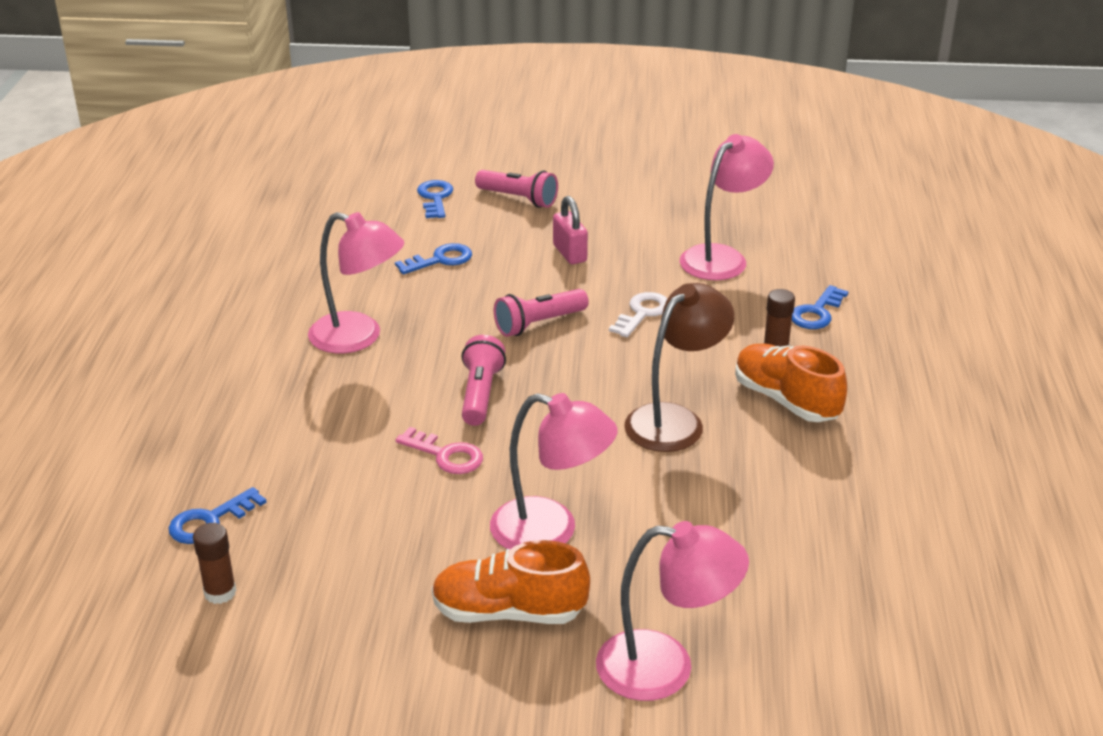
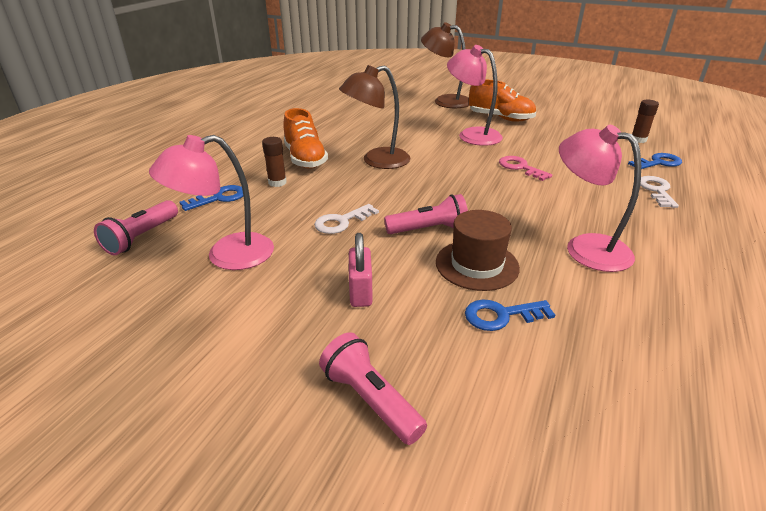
camera: 160 degrees left, 0 degrees up
(241, 449) = (656, 190): none -> white key
(435, 198) = (491, 438): blue key -> none
(473, 296) = (477, 265): none -> brown hat
(480, 394) = (491, 192): pink flashlight -> pink flashlight (141, 237)
(665, 667) = (444, 101): pink lamp -> brown lamp

